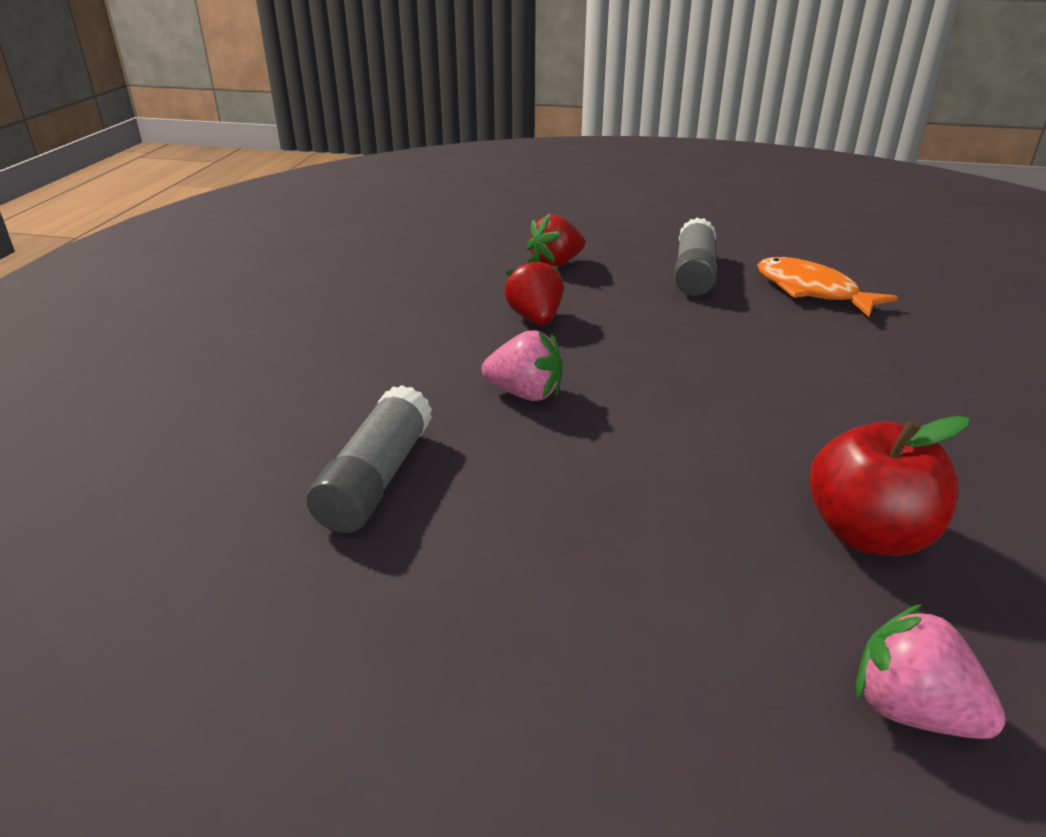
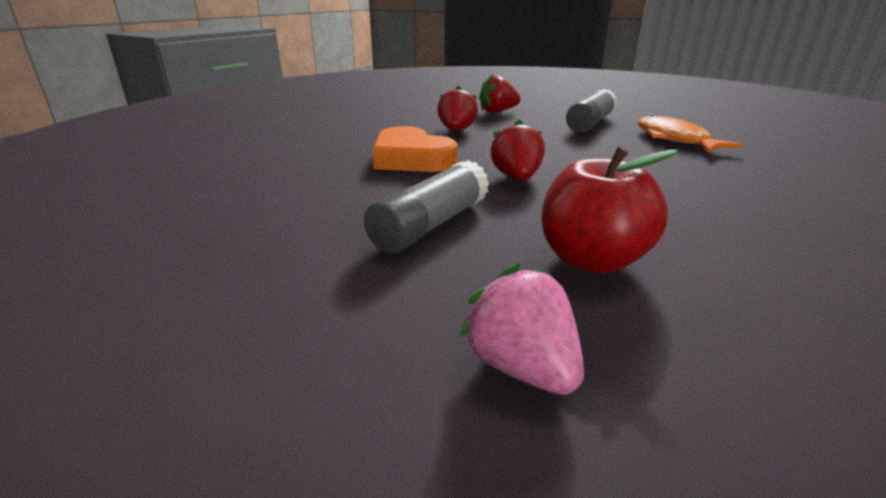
camera: 20 degrees right, 5 degrees down
(376, 478) = (276, 179): grey glue stick -> grey glue stick (431, 225)
(525, 393) = (411, 159): pink strawberry -> orange heart
(687, 406) = (516, 178): none -> red strawberry

